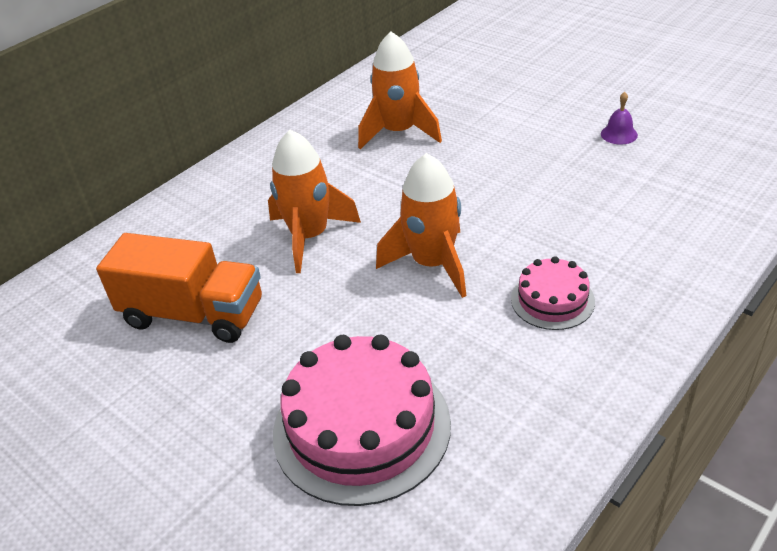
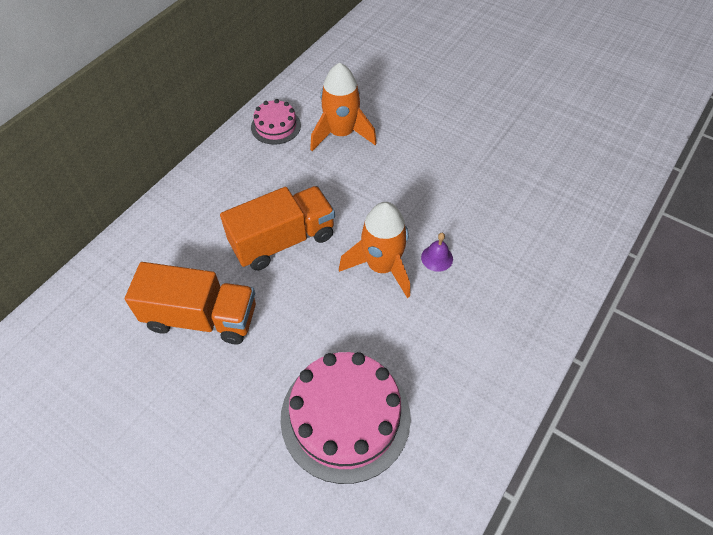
camera: 10 degrees left, 15 degrees up
(310, 237) = (283, 240): orange rocket -> orange truck
(552, 300) = (473, 299): pink cake -> pink cake (276, 126)
(619, 134) = (512, 138): purple bell -> purple bell (437, 258)

